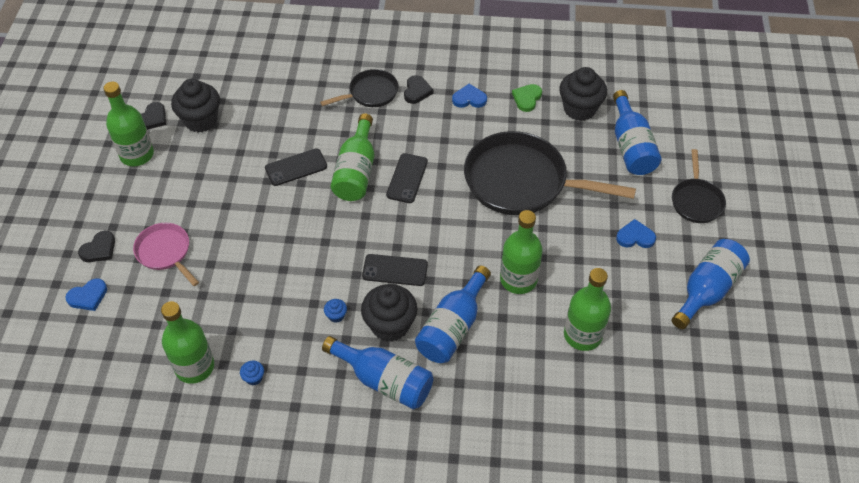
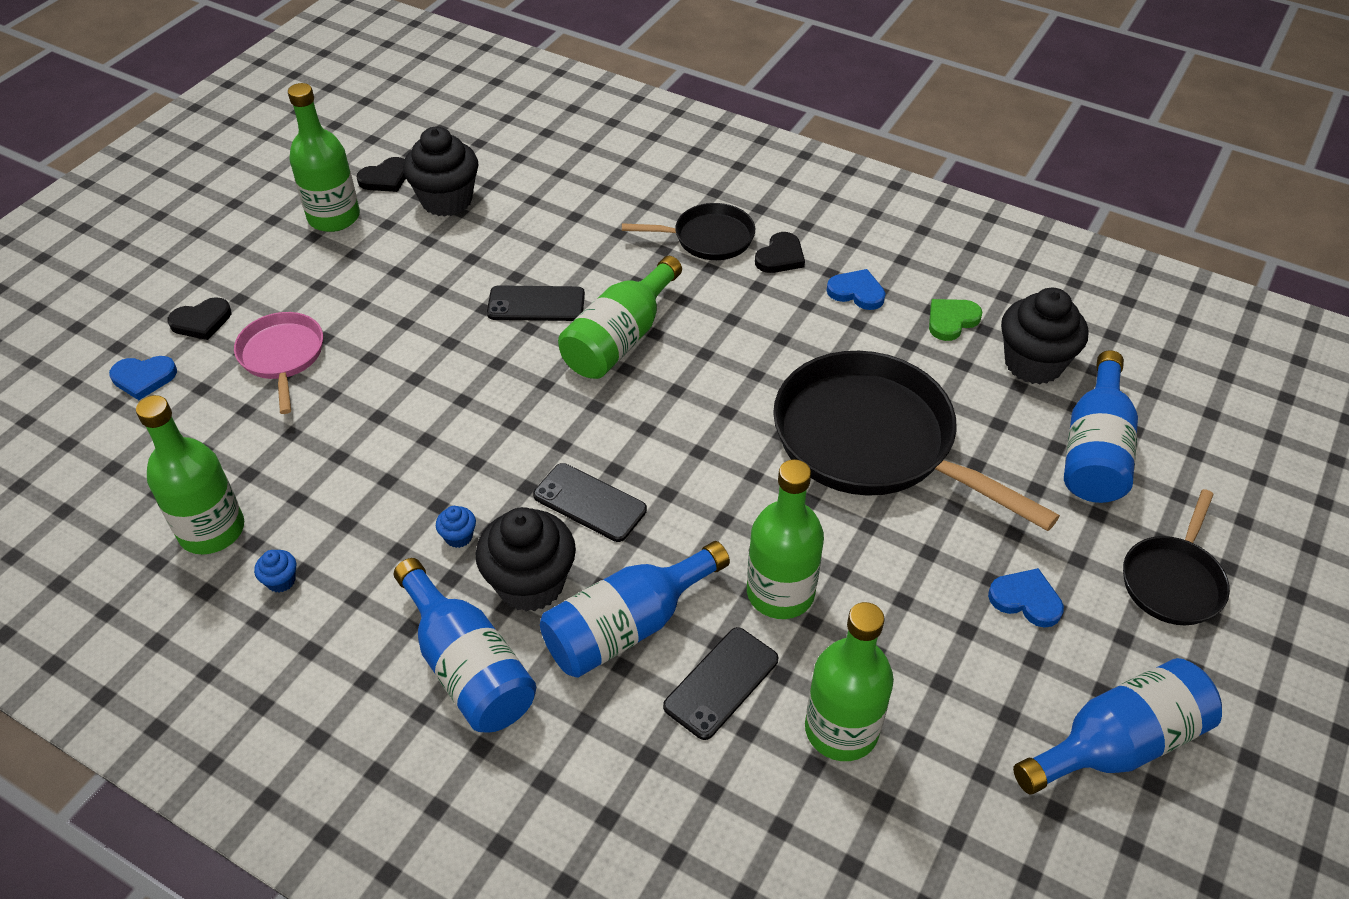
camera: 25 degrees right, 5 degrees down
(407, 178) = (691, 374): black phone -> black phone (721, 683)

